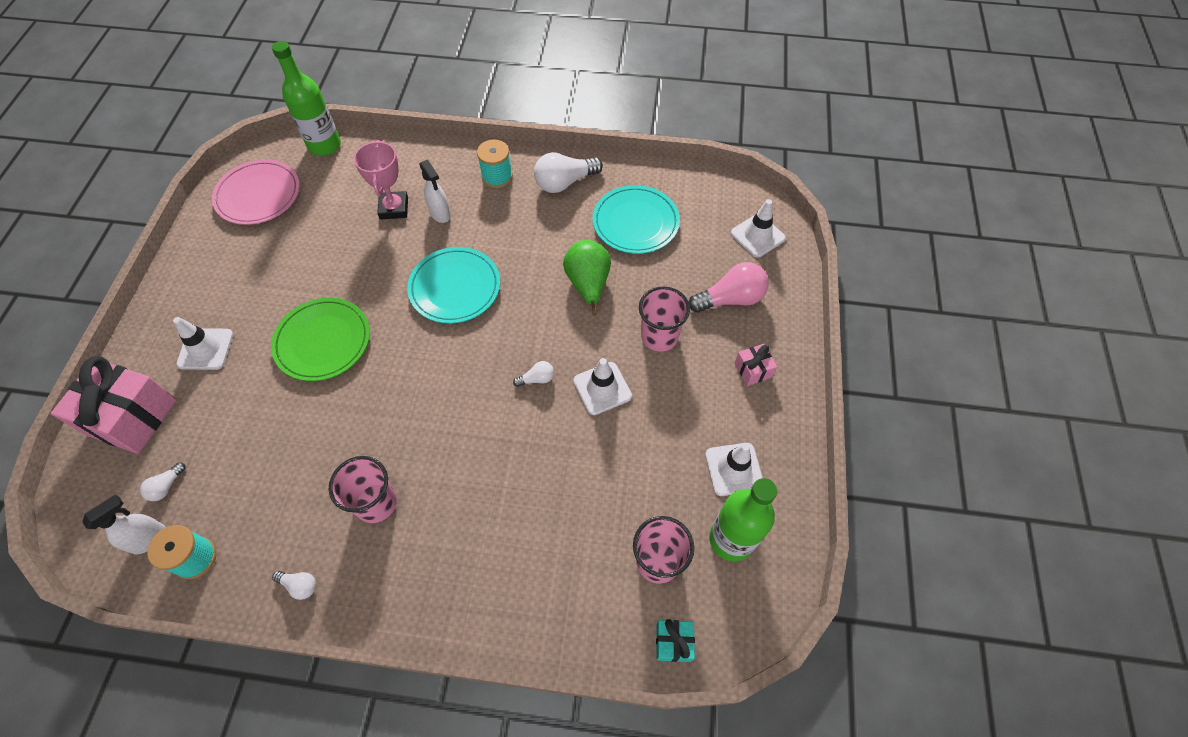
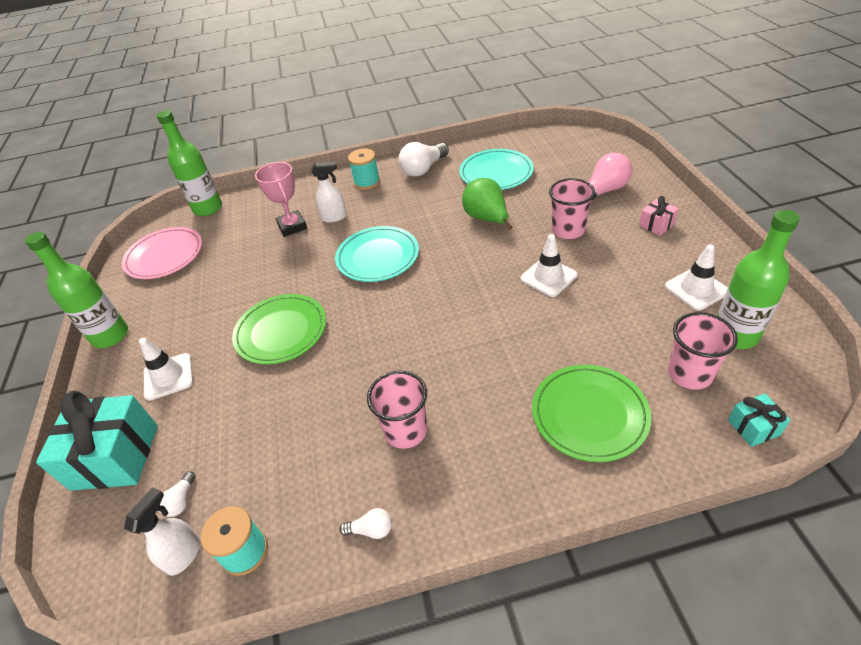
camera: 15 degrees left, 15 degrees down
(131, 417) = (115, 457): pink gift -> turquoise gift
(174, 277) = (110, 336): none -> green bottle
(440, 214) = (334, 217): white spray bottle -> white spray bottle turned 45 degrees counterclockwise
(537, 379) = (489, 290): white light bulb -> none
(540, 561) = (589, 415): none -> green plate
(757, 236) = (593, 152): white traffic cone -> none

